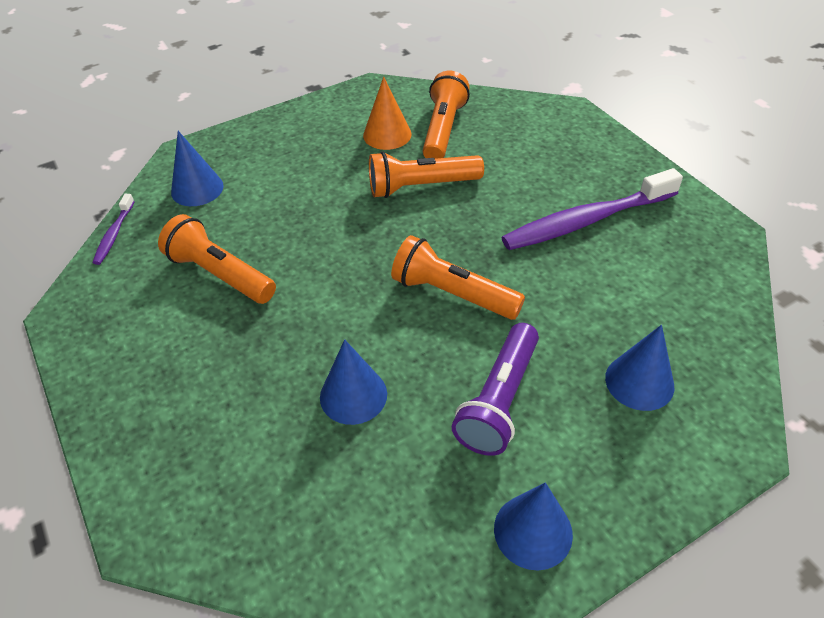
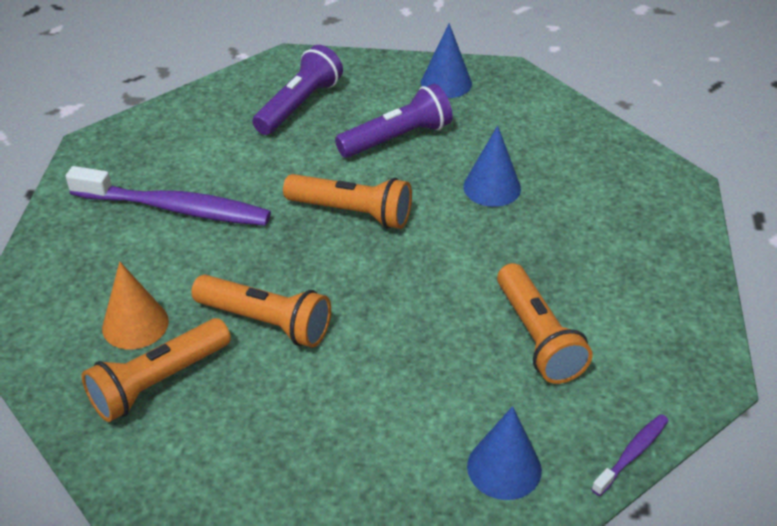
camera: 145 degrees left, 5 degrees down
(387, 134) = (223, 415): orange cone -> orange cone (135, 324)
(452, 294) = (352, 212): orange flashlight -> orange flashlight turned 45 degrees counterclockwise
(639, 382) = (299, 105): blue cone -> purple flashlight

